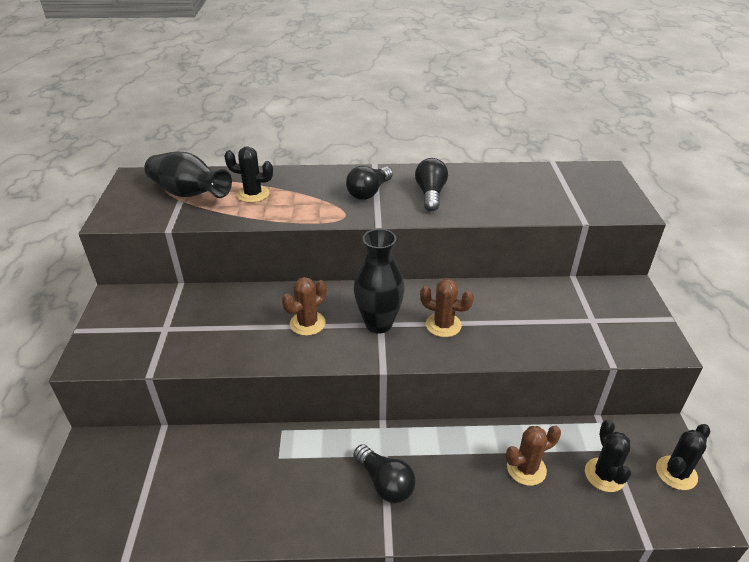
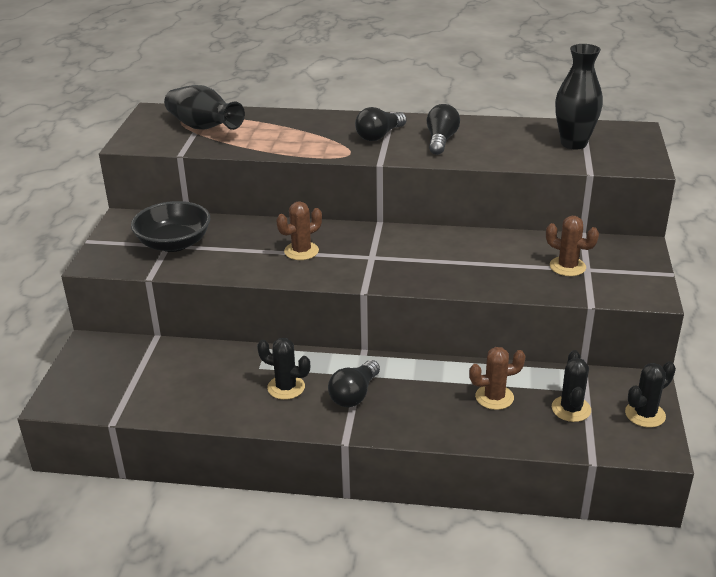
camera: 10 degrees right, 5 degrees down
(172, 325) = (174, 243): none -> black bowl
(253, 194) = (265, 131): black cactus -> black cactus (286, 387)
(378, 324) = (370, 256): black vase -> black vase (573, 143)
(385, 483) = (354, 394): black light bulb -> black light bulb turned 60 degrees clockwise
(443, 325) = (433, 262): brown cactus -> brown cactus (567, 266)

